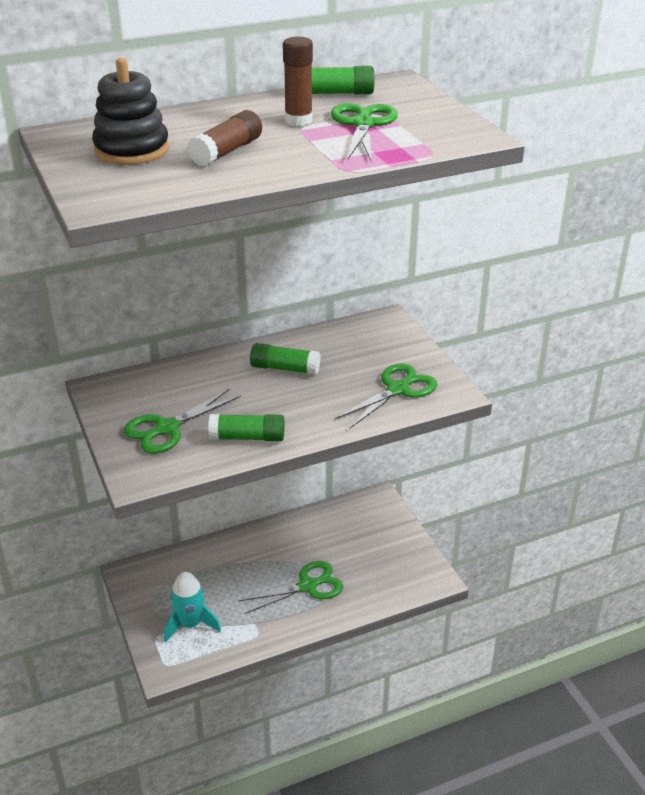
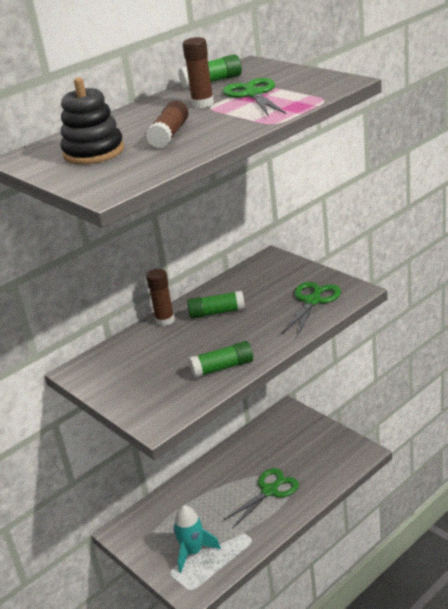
camera: 15 degrees left, 5 degrees down
(167, 428) = (154, 381): green scissors -> none
(225, 359) = (165, 320): none -> brown glue stick

